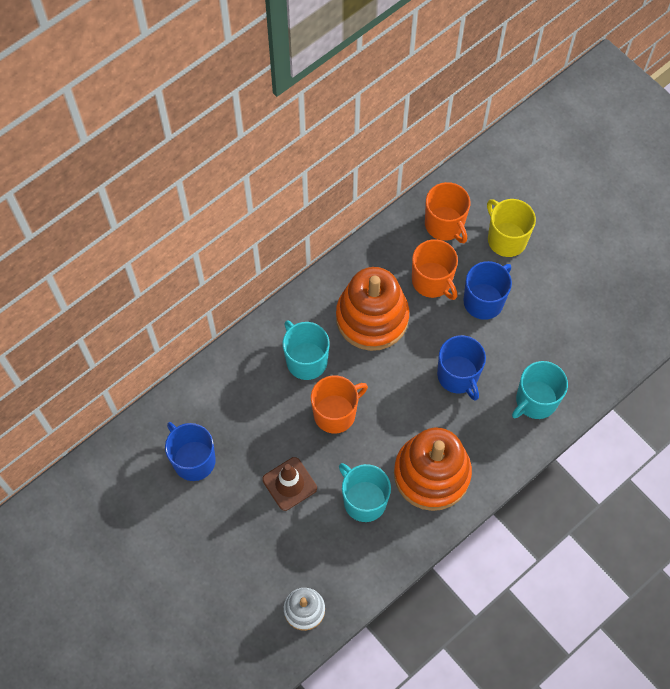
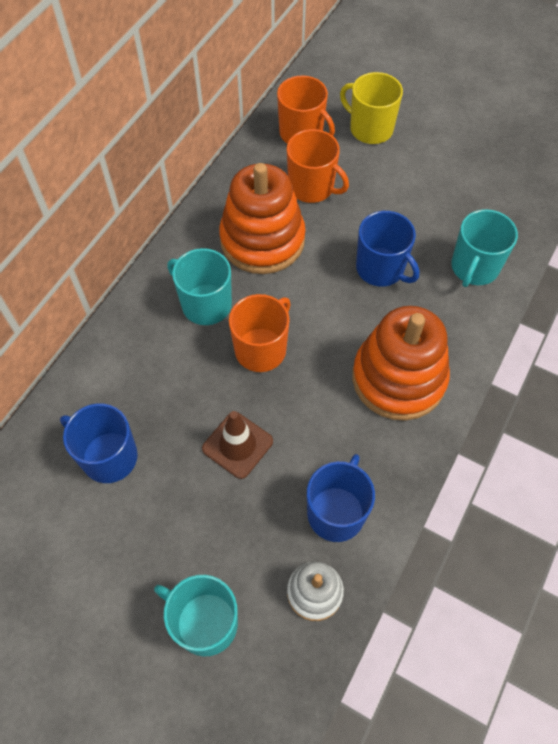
camera: 20 degrees left, 5 degrees down
(364, 500) = (333, 434): turquoise mug -> turquoise mug (205, 622)
(484, 300) = (374, 189): blue mug -> blue mug (336, 512)

